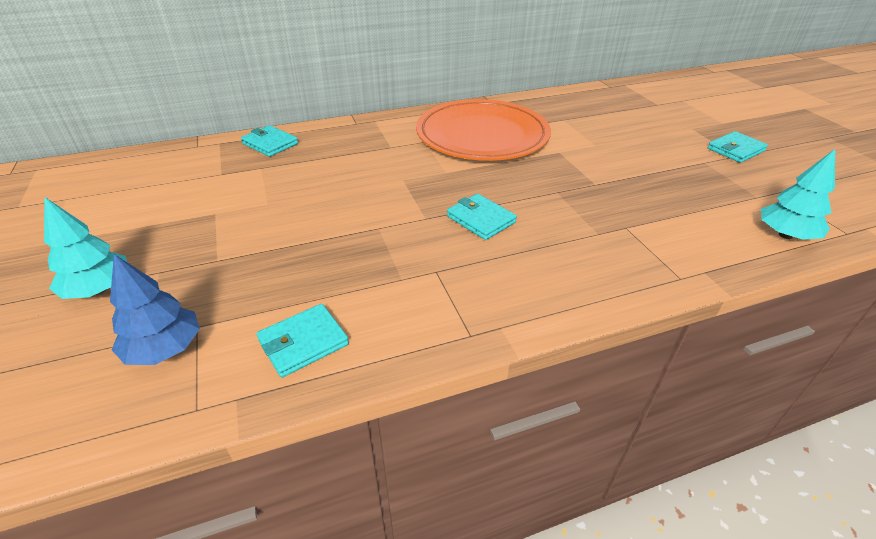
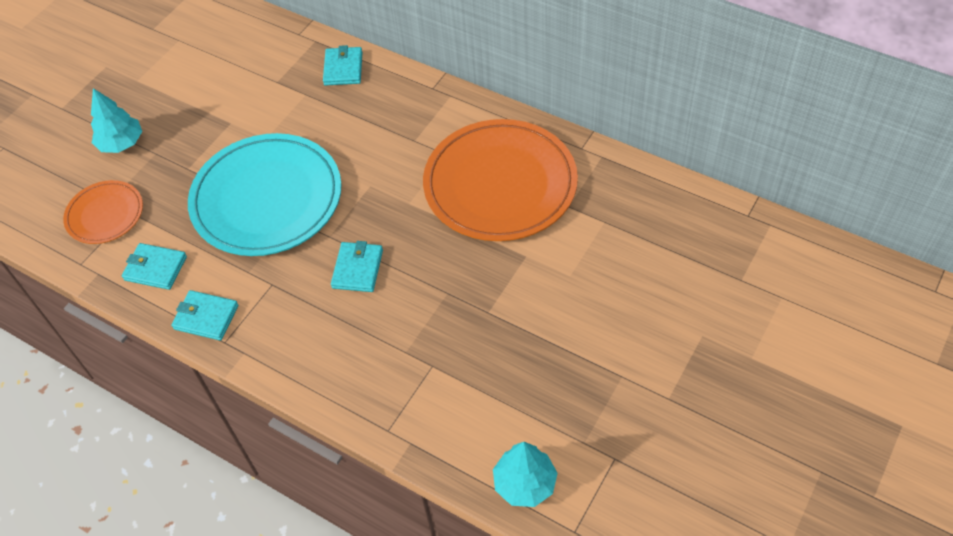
camera: 55 degrees right, 15 degrees up
(165, 349) = (105, 214): blue tree -> orange plate
(334, 231) = (267, 199): none -> turquoise plate
(735, 150) = (682, 393): turquoise wallet -> turquoise wallet (206, 317)

